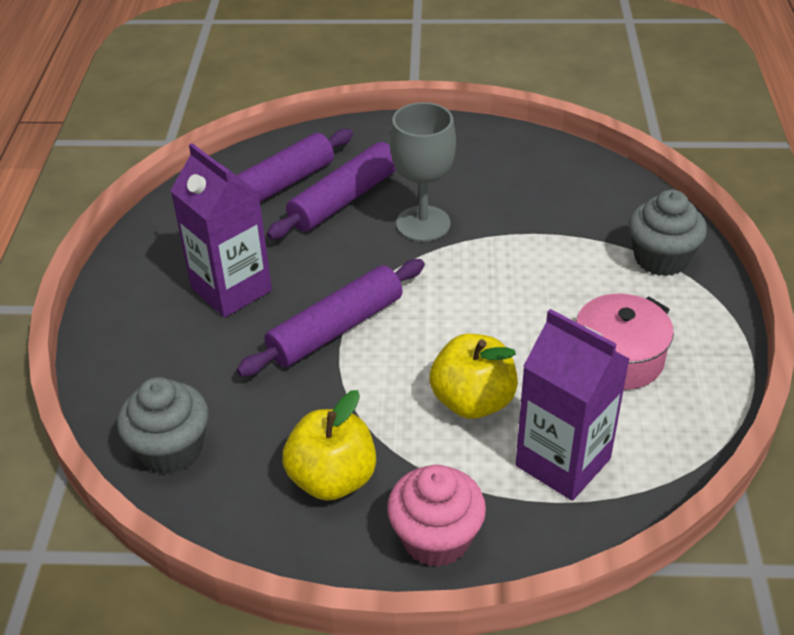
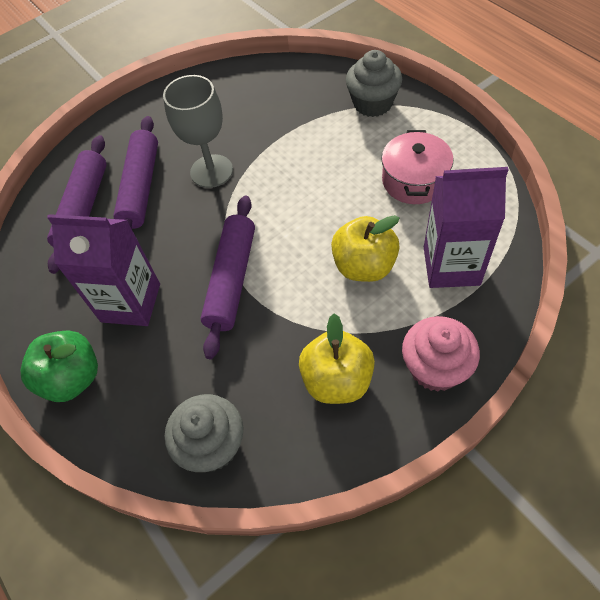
camera: 35 degrees left, 15 degrees up
(124, 316) = (72, 378): none -> green apple

